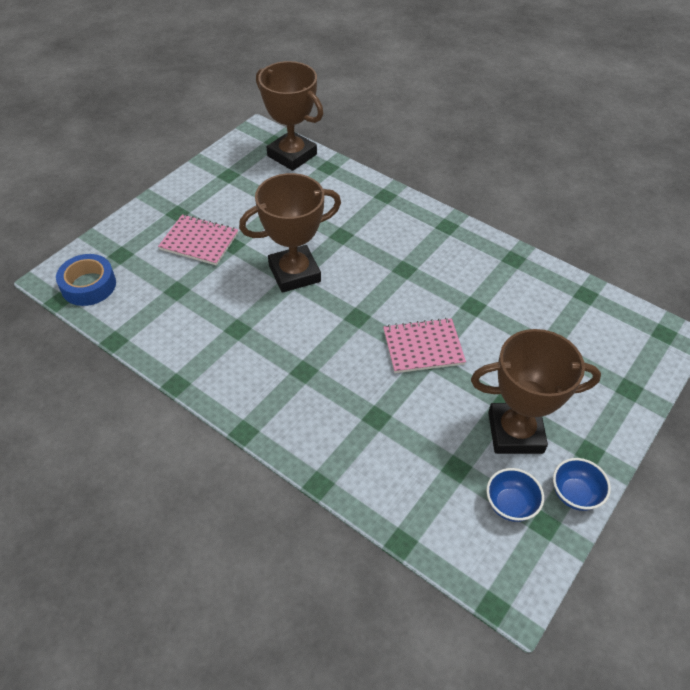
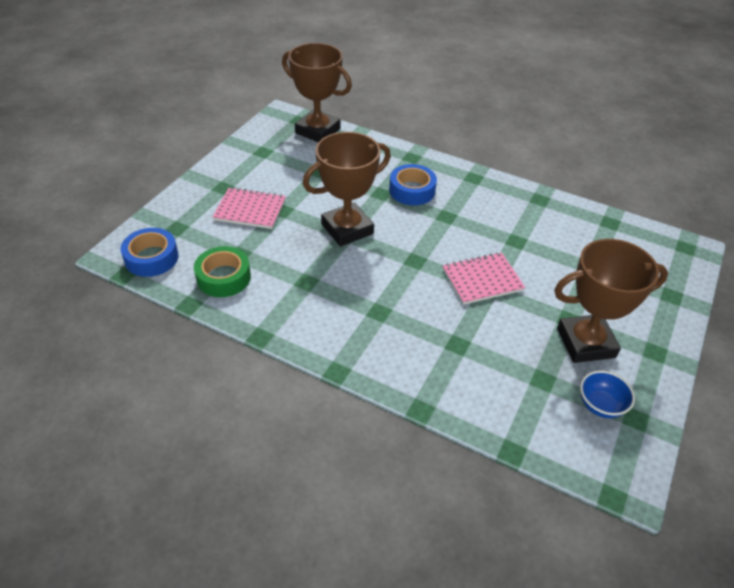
camera: 10 degrees left, 5 degrees down
(155, 315) = (223, 277): none -> green tape
(375, 235) = (412, 190): none -> blue tape
(575, 494) = (653, 389): blue bowl -> none

